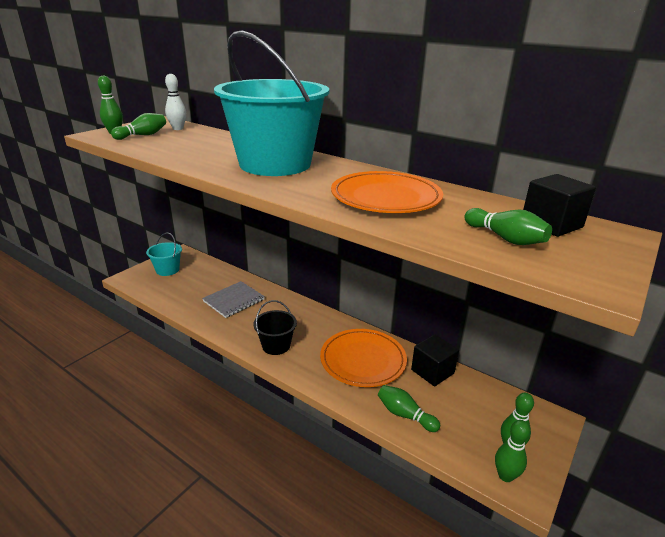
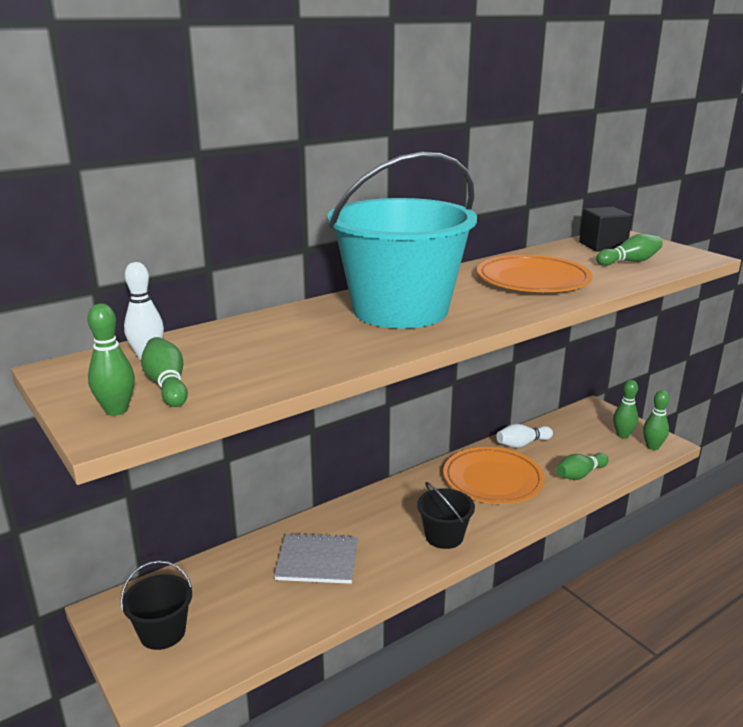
camera: 70 degrees left, 5 degrees down
(167, 270) = (162, 632): turquoise bucket -> black bucket
(234, 300) = (317, 561): grey notebook -> grey notebook turned 60 degrees counterclockwise
(432, 371) = (522, 444): black cube -> white bowling pin

